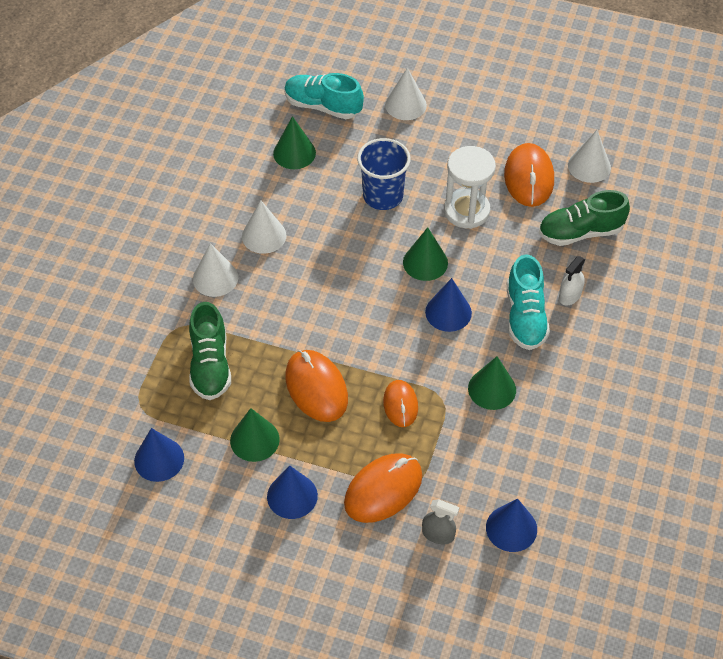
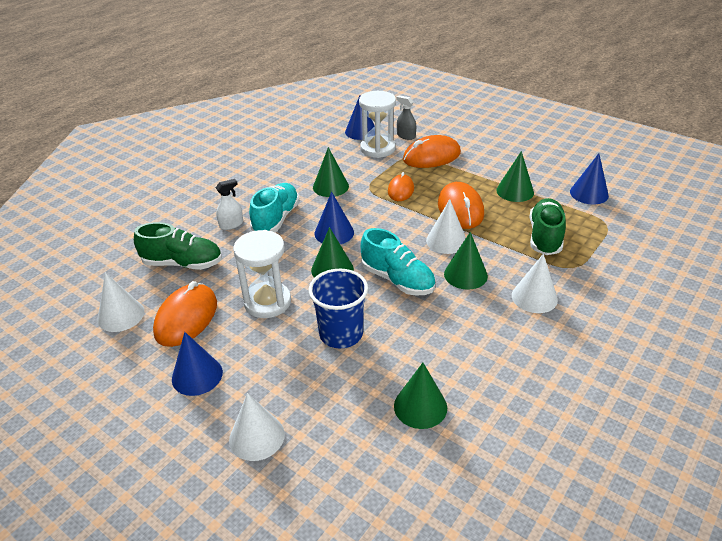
camera: 160 degrees left, 15 degrees down
(264, 235) = (478, 324): white cone -> white cone (446, 241)
(288, 289) = (465, 275): none -> green cone
(292, 496) = (493, 163): blue cone -> blue cone (197, 375)
(323, 106) = (362, 464): turquoise shoe -> turquoise shoe (397, 280)
(466, 489) = (377, 149): none -> white hourglass

